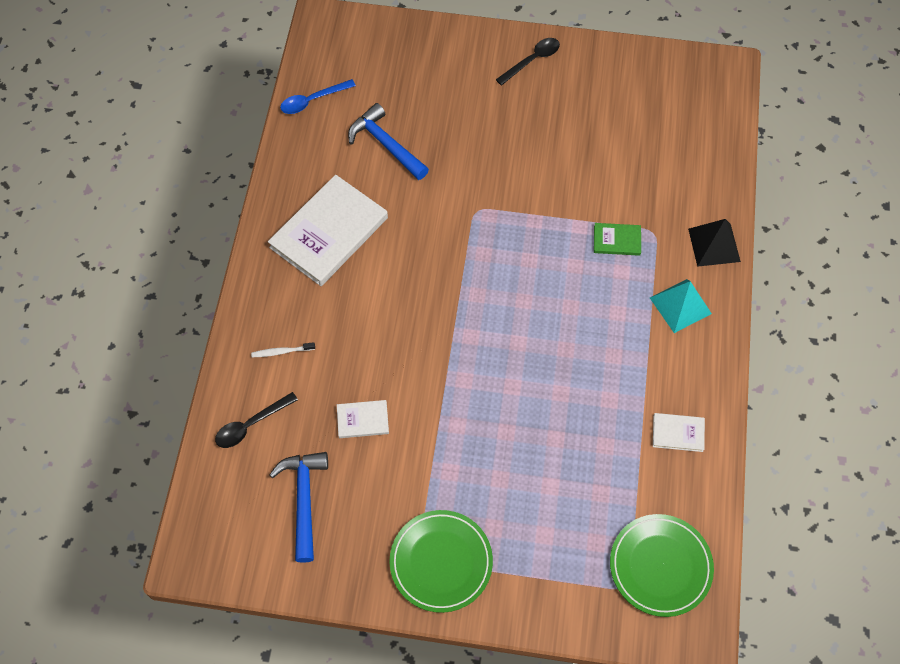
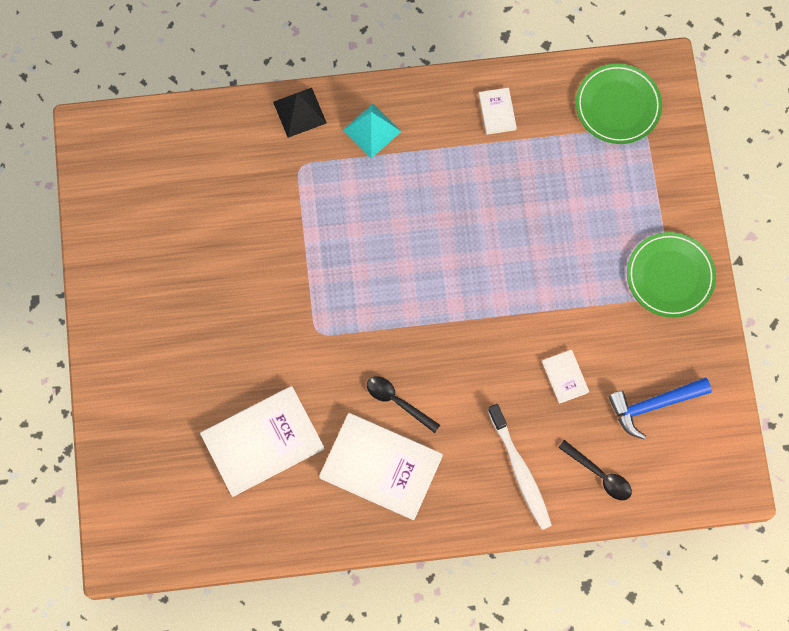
camera: 105 degrees left, 10 degrees up
(281, 352) = (520, 471): white toothbrush -> white toothbrush, size x2.13
(312, 100) = (226, 534): blue spoon -> none
(385, 144) = (262, 442): blue hammer -> white book
(532, 60) = (120, 322): black spoon -> black spoon (397, 401)
(617, 240) = (317, 197): green book -> none

